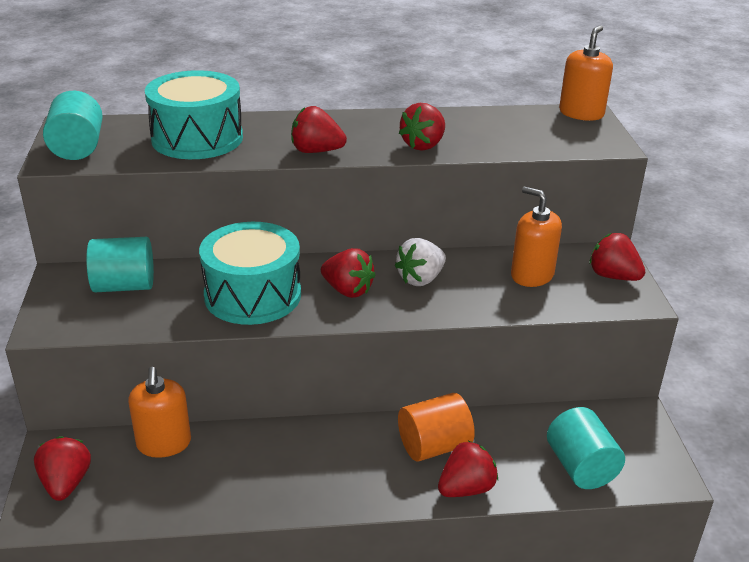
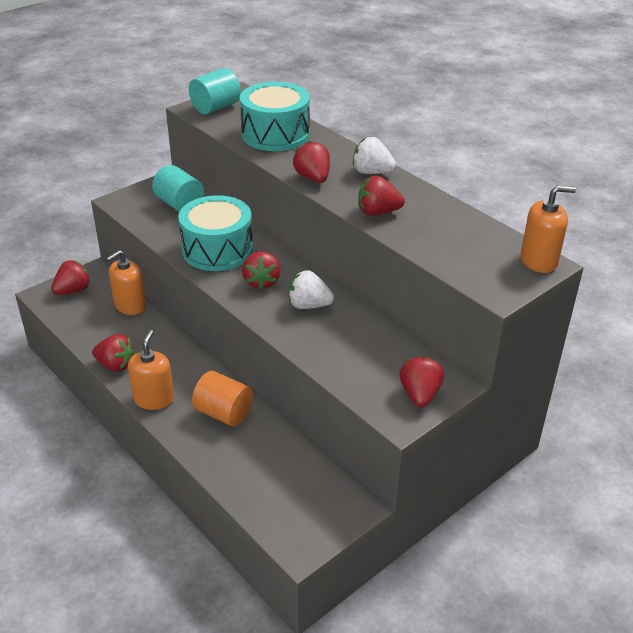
camera: 55 degrees right, 5 degrees up
(348, 122) = (371, 172): none -> white strawberry
(466, 488) = (196, 444): red strawberry -> red strawberry (116, 365)
(532, 275) = (372, 353): orange soap dispenser -> orange soap dispenser (154, 399)
(581, 467) = (267, 494): turquoise cylinder -> none

